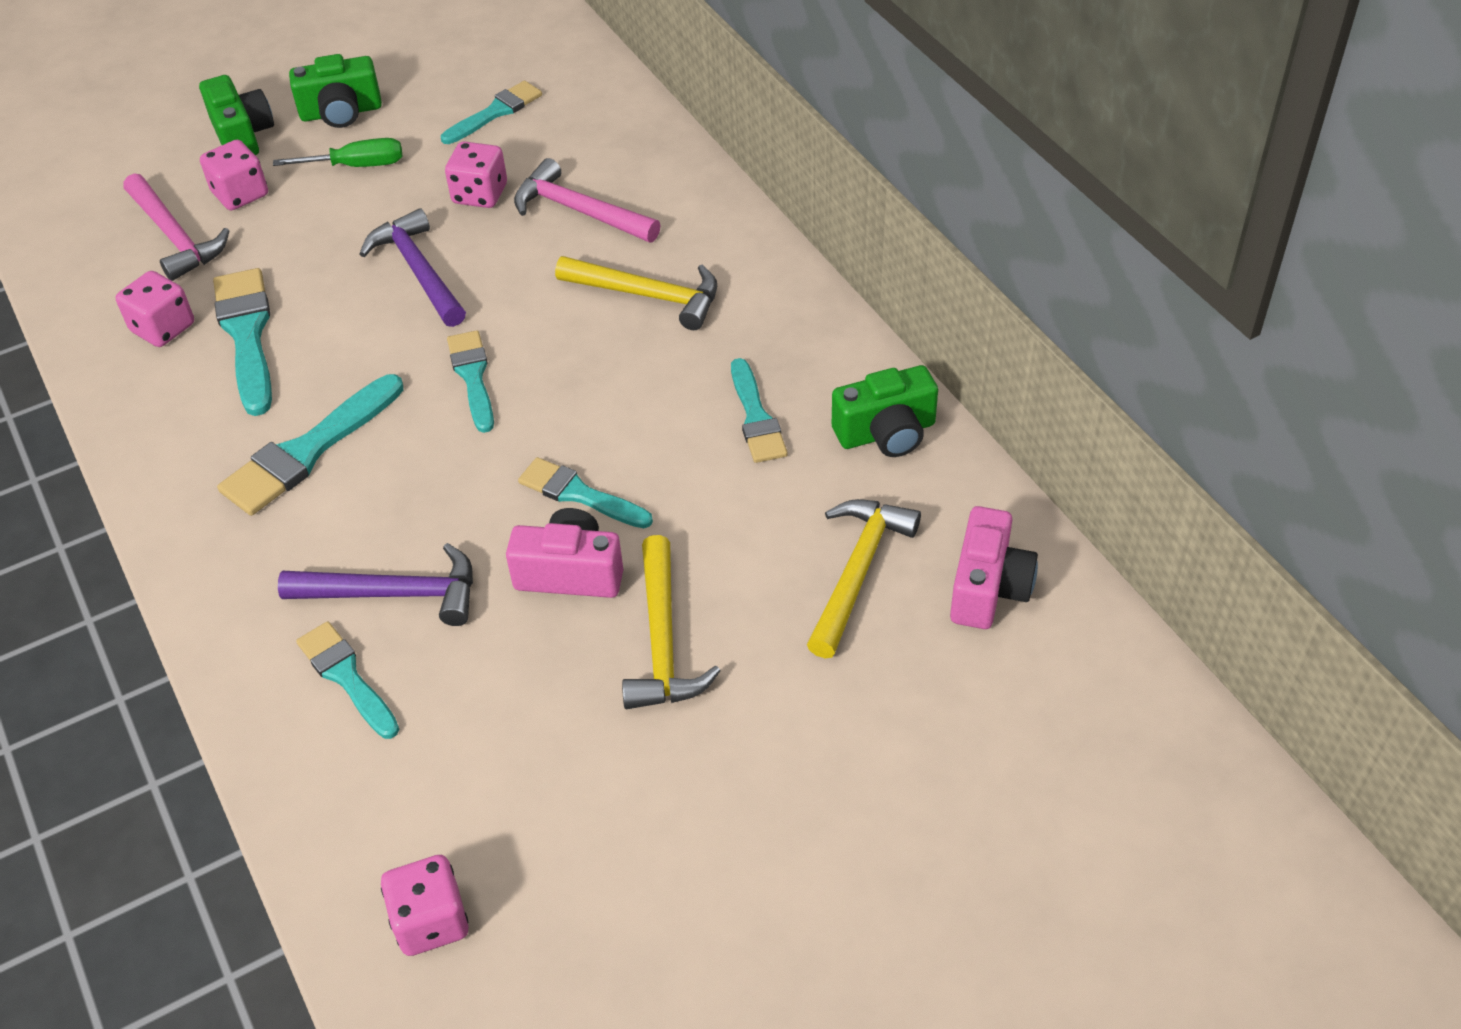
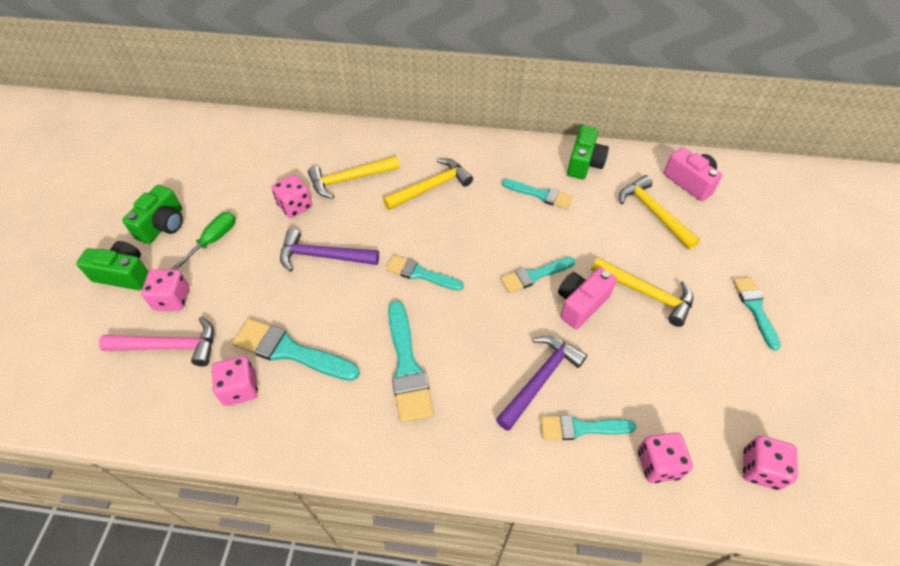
camera: 55 degrees left, 5 degrees up
(350, 790) = (658, 464): none -> pink dice
(495, 112) = (243, 171): turquoise brush -> turquoise brush (755, 308)
(579, 211) = (349, 179): pink hammer -> yellow hammer

